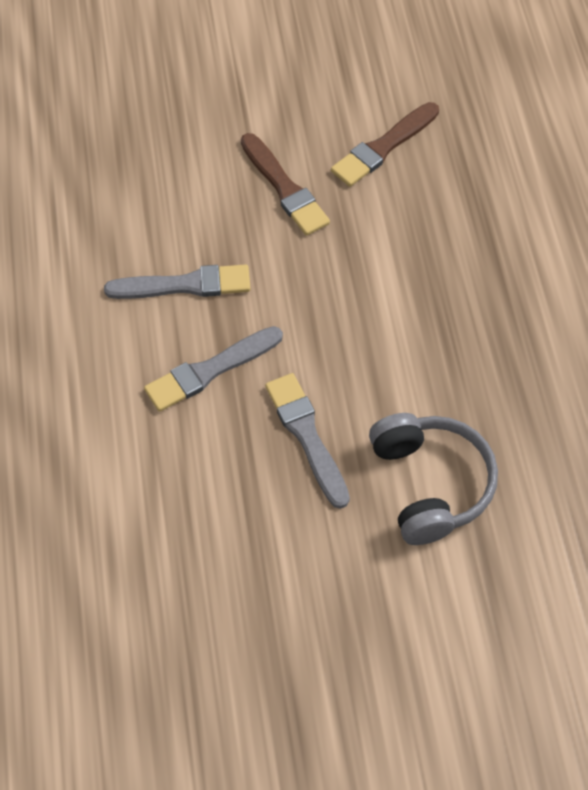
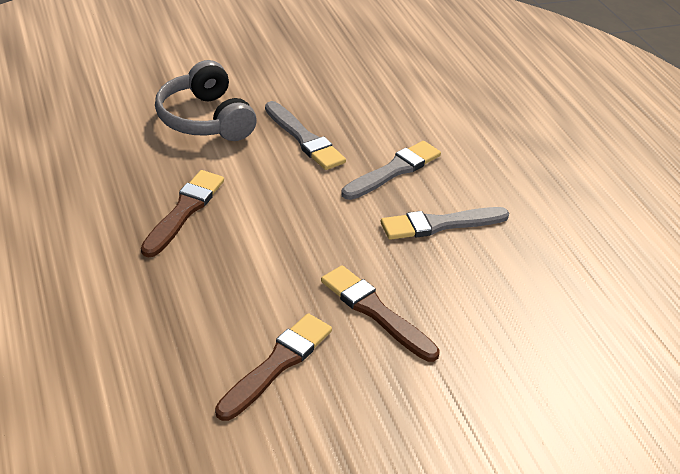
camera: 165 degrees right, 20 degrees down
(460, 327) = (184, 211): none -> brown brush

